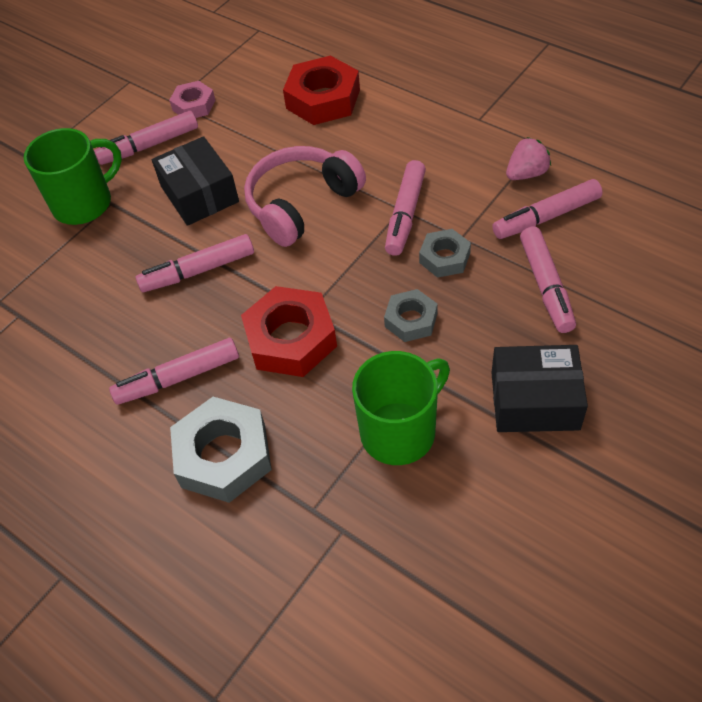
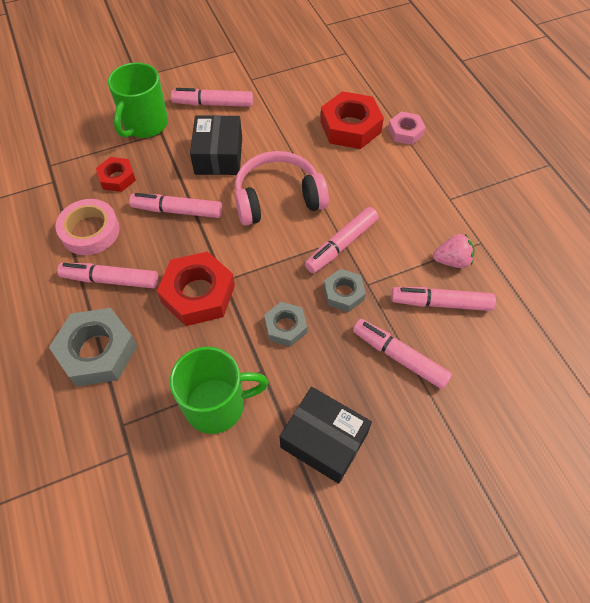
camera: 25 degrees right, 5 degrees up
(84, 203) = (145, 124): green mug -> green mug turned 120 degrees clockwise
(97, 273) = (117, 178): none -> red nut
(110, 342) = (90, 231): none -> pink tape
(194, 105) = (262, 88): pink nut -> pink nut (405, 132)
(546, 286) = (399, 357): pink marker -> pink marker turned 105 degrees clockwise

